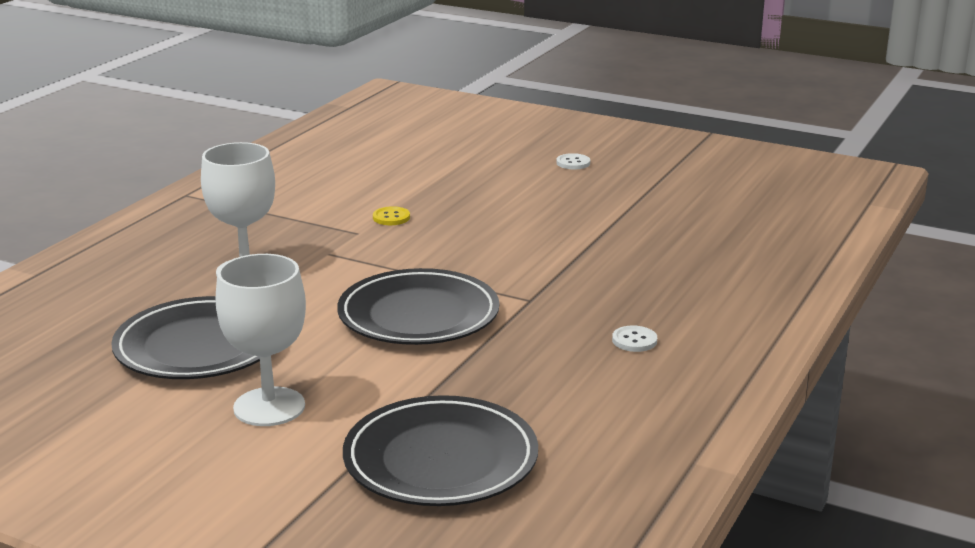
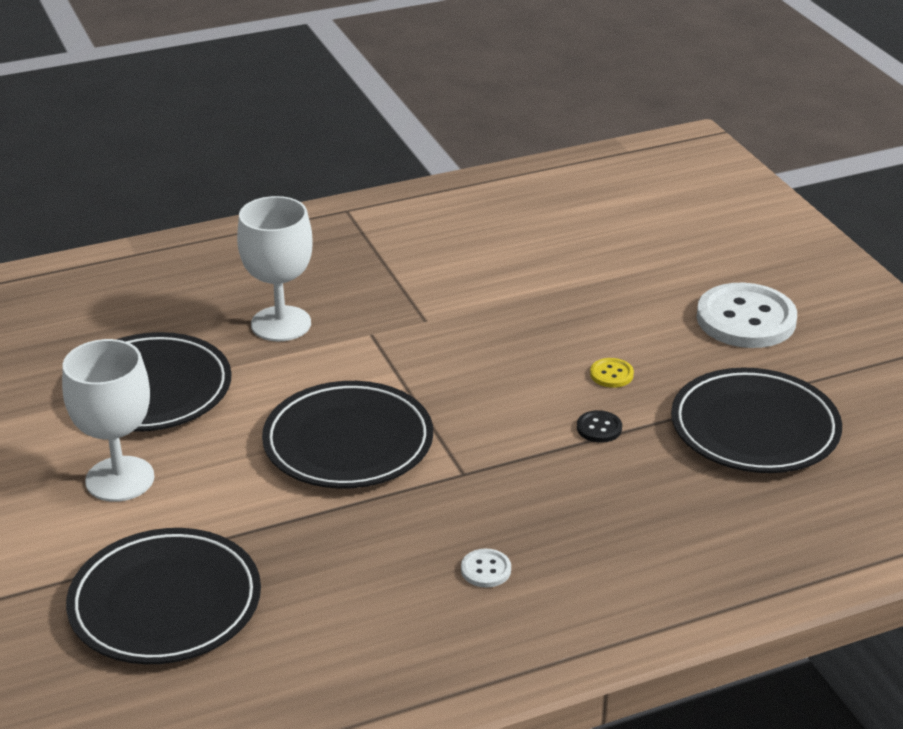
camera: 40 degrees right, 10 degrees up
(391, 217) = (476, 315): yellow button -> yellow button (611, 374)
(573, 163) = (746, 319): white button -> white button, size x2.39
(577, 244) = (599, 428): none -> black button
(669, 210) = (754, 428): none -> black plate

